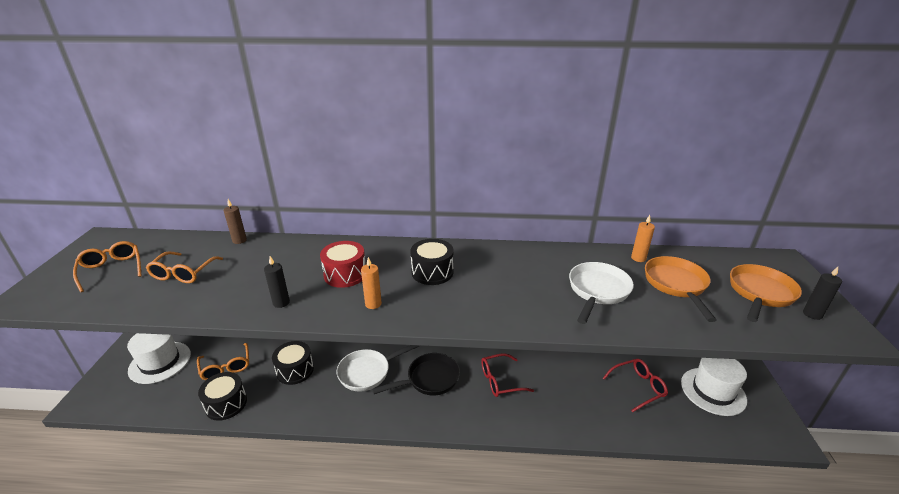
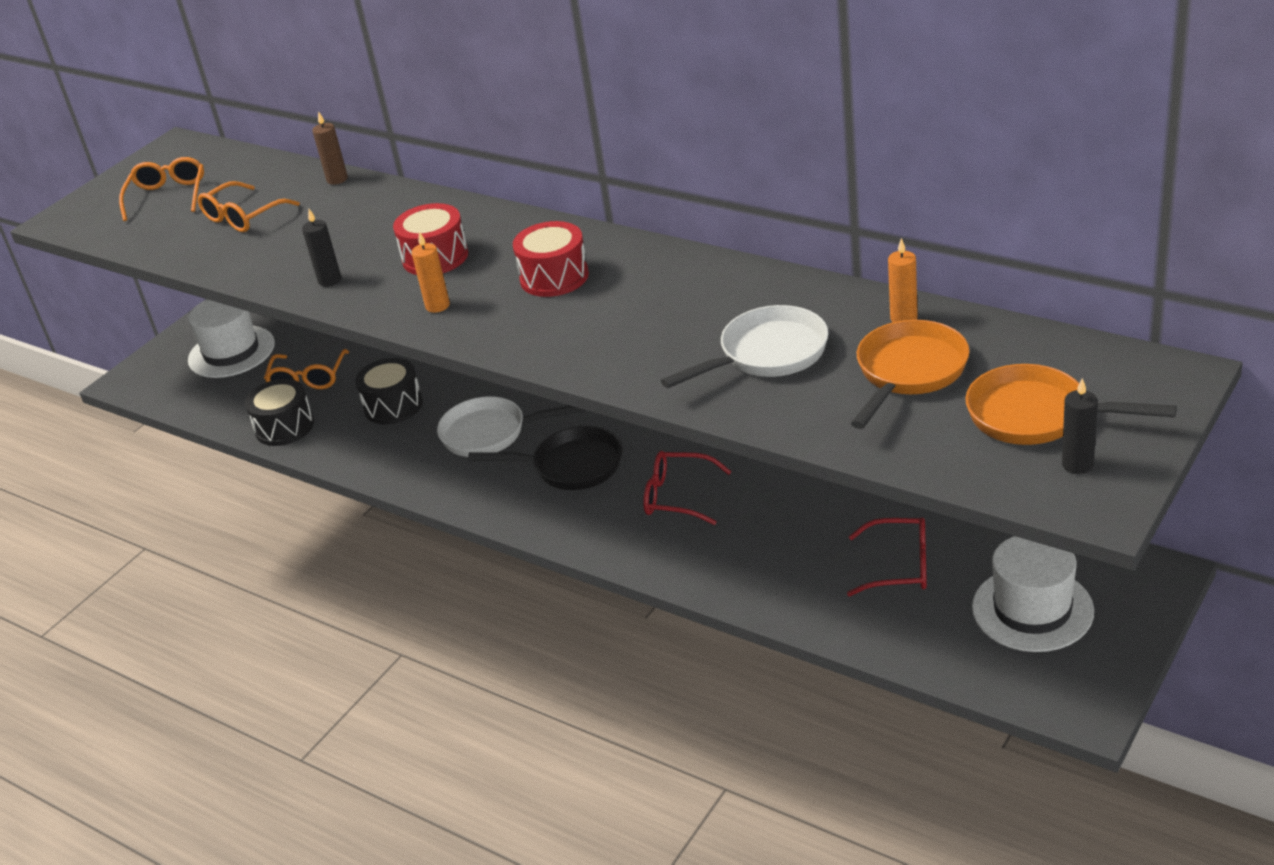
camera: 35 degrees right, 5 degrees up
(432, 272) = (554, 277): black drum -> red drum
(760, 293) = (1036, 416): orange pan -> orange pan turned 135 degrees counterclockwise

